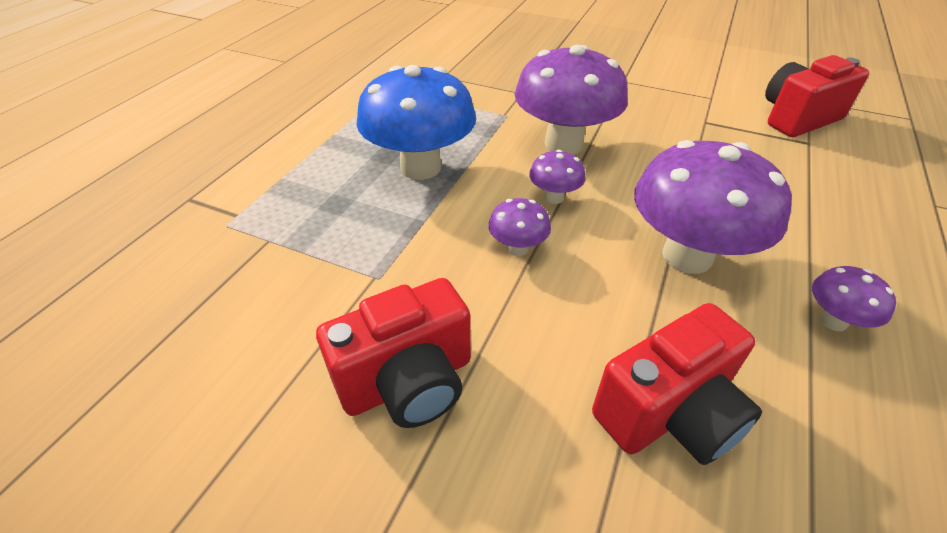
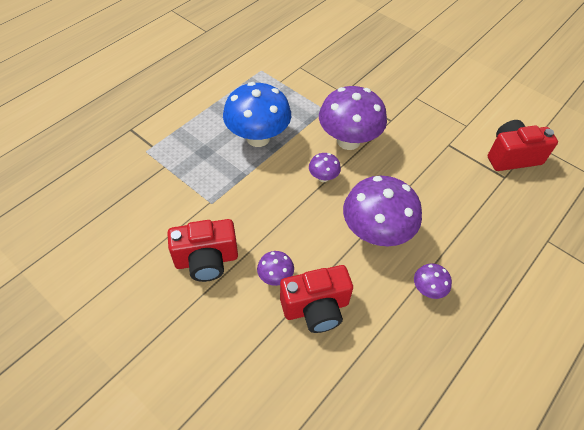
camera: 15 degrees right, 10 degrees up
(517, 248) = (288, 204): purple mushroom -> purple mushroom (275, 277)

